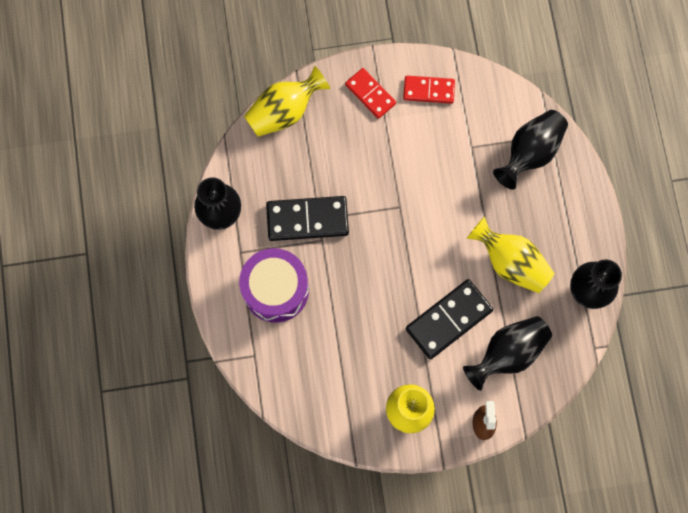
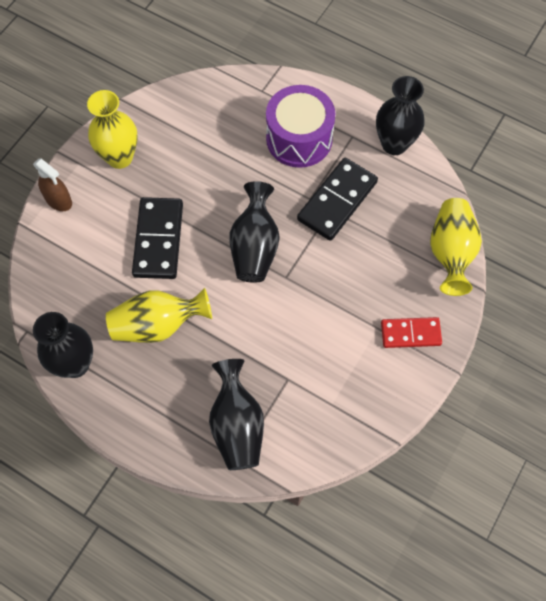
camera: 130 degrees right, 10 degrees down
(428, 90) = (373, 386): red domino -> none
(508, 353) = (90, 262): black vase -> black vase (254, 247)

